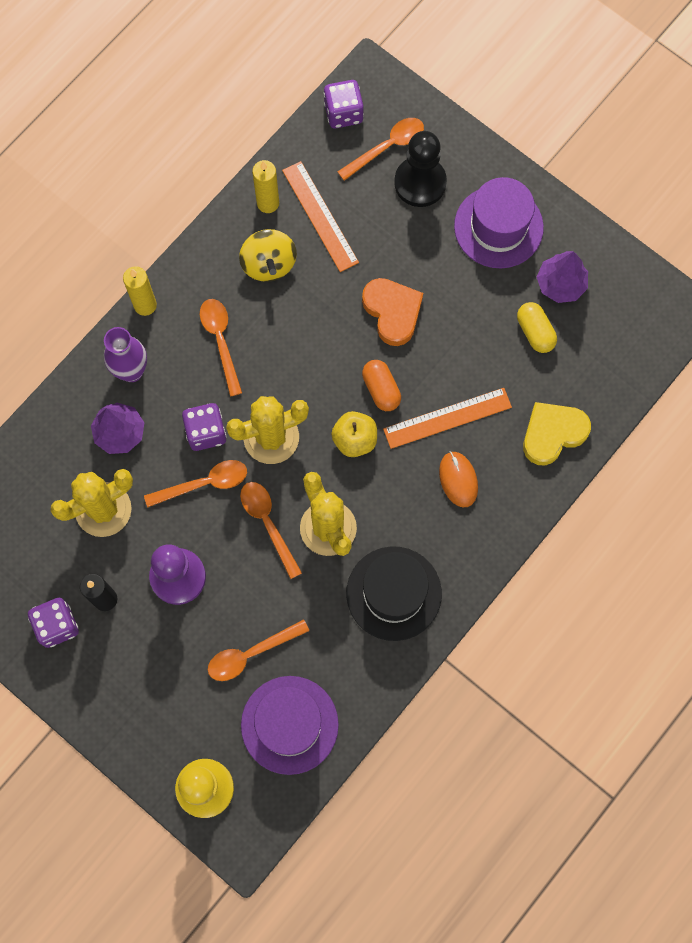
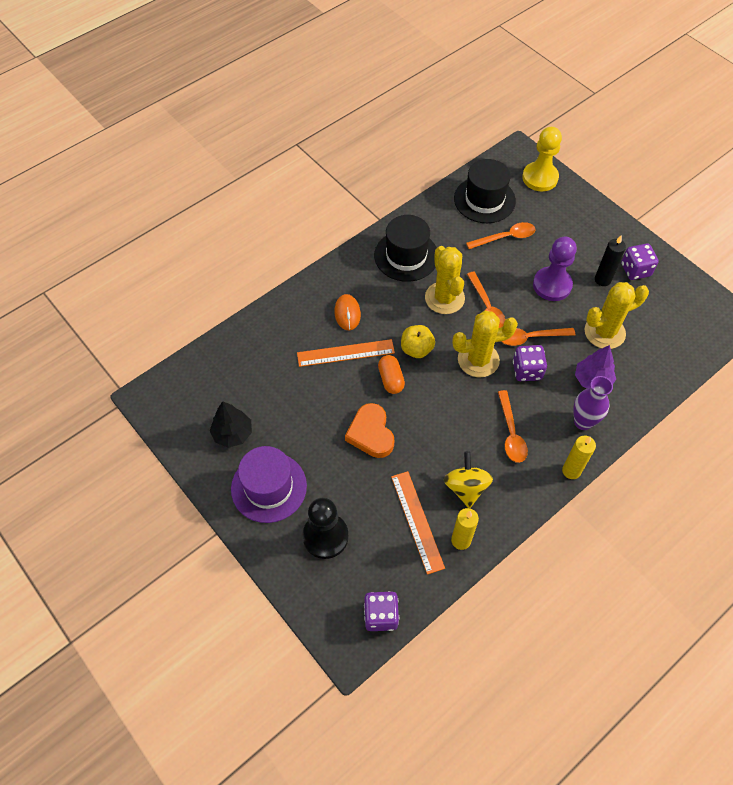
camera: 170 degrees left, 15 degrees down
(289, 725) = (484, 200): purple hat -> black hat
(387, 147) = (347, 574): orange spoon -> none
(535, 332) = (263, 401): yellow capsule -> none
(553, 434) = (272, 331): yellow heart -> none
(560, 284) = (232, 433): purple tree -> black tree

